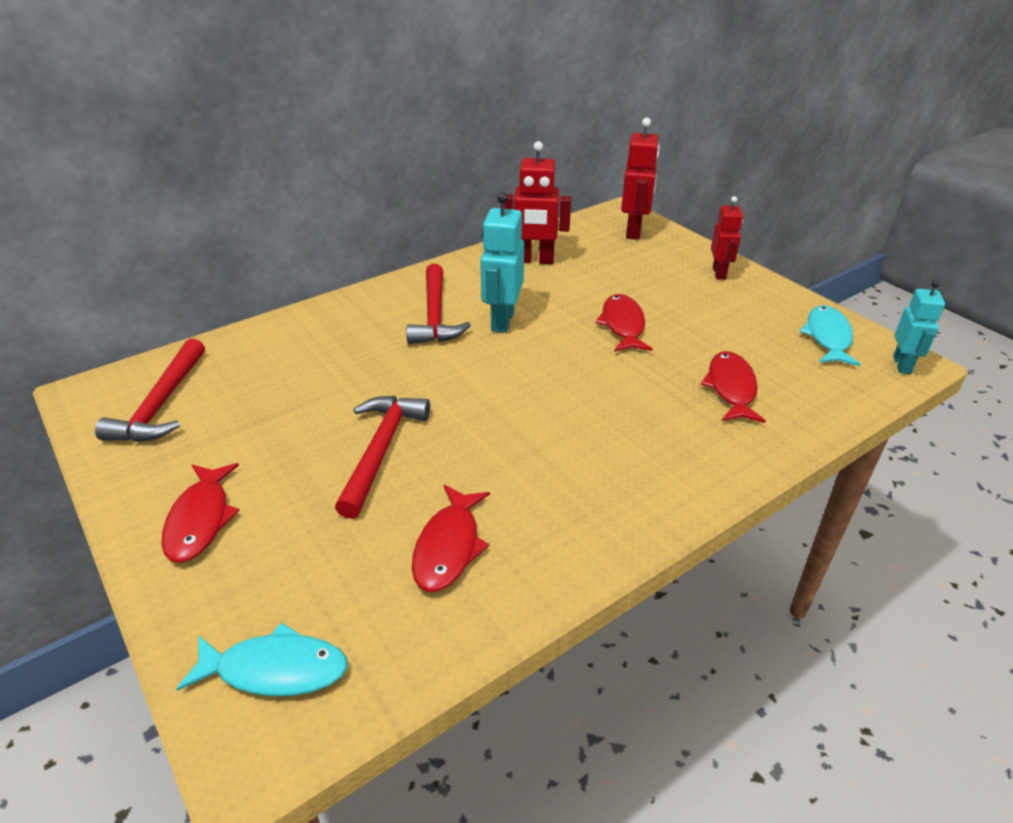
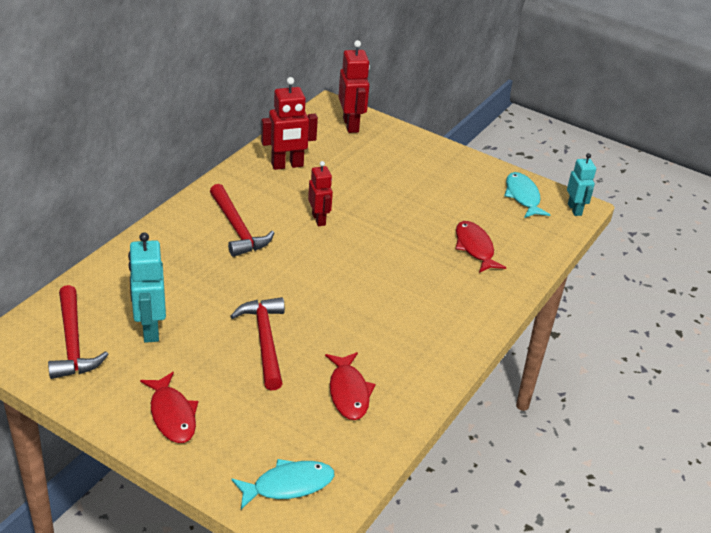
camera: 25 degrees left, 0 degrees up
(502, 321) = (291, 224): turquoise robot -> turquoise robot (150, 329)
(623, 325) = (381, 211): red fish -> none
(719, 273) = (431, 154): red robot -> red robot (319, 219)

